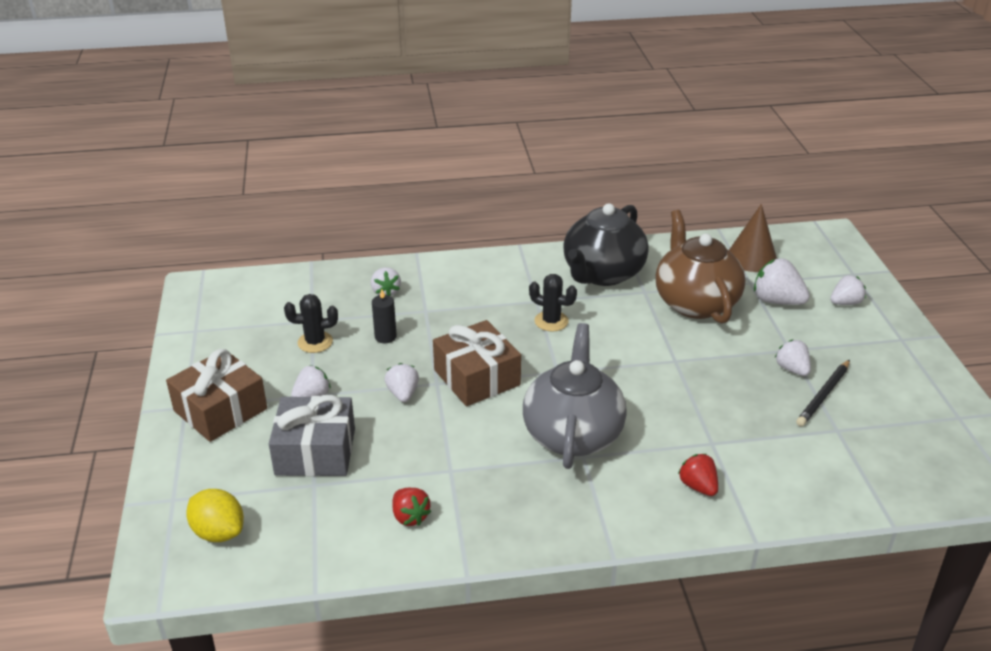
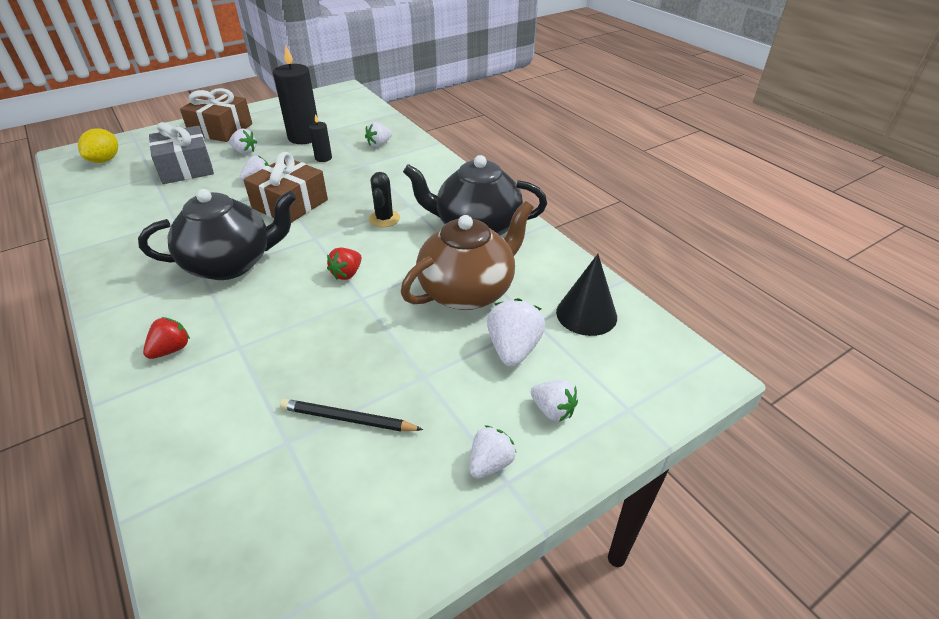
camera: 65 degrees right, 5 degrees up
(315, 342) = (304, 137): black cactus -> black candle
(410, 516) = (122, 217): red strawberry -> red strawberry (347, 274)
(572, 434) = (231, 264): grey teapot -> black teapot
(751, 257) = (586, 314): brown cone -> black cone
(792, 369) = (386, 384): white strawberry -> white strawberry (490, 463)

